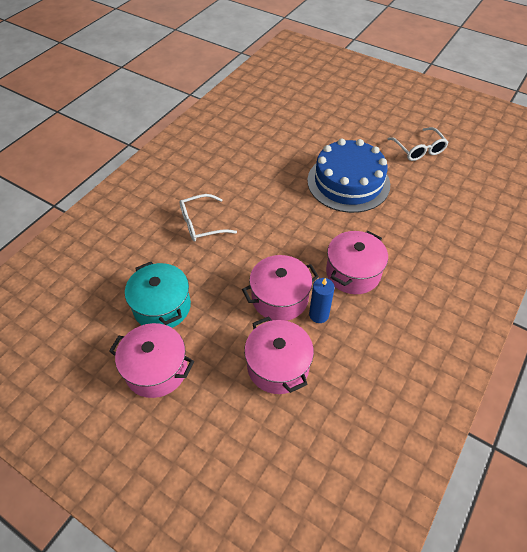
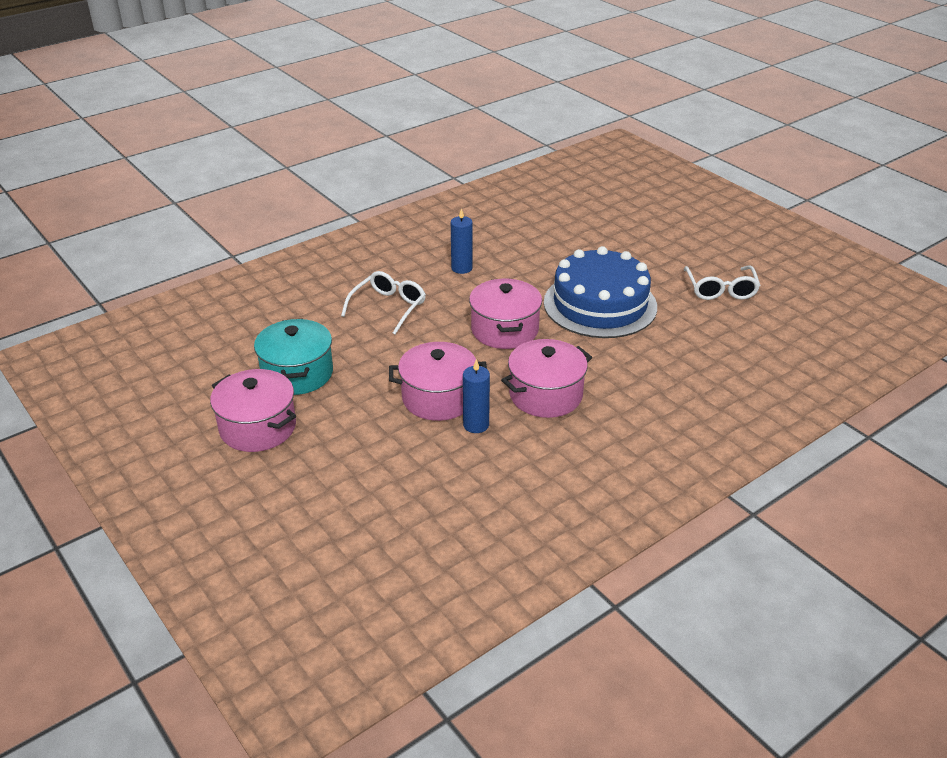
camera: 20 degrees right, 15 degrees down
(201, 224) = (388, 307): white glasses -> white glasses turned 120 degrees clockwise
(237, 174) = (461, 268): none -> blue candle
(278, 366) = (396, 459): pink pot -> pink pot (504, 330)

